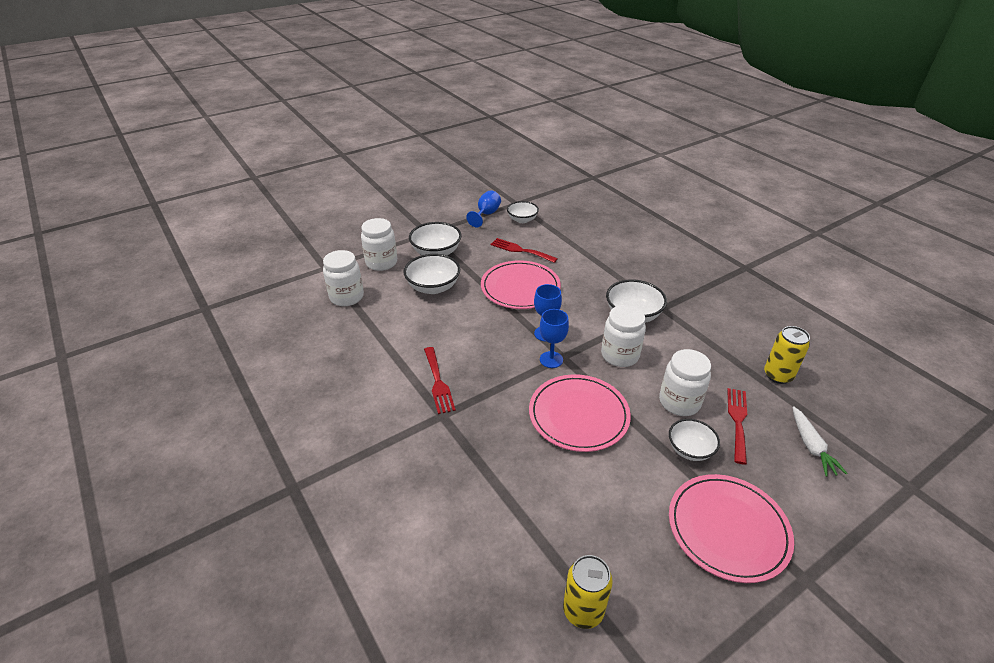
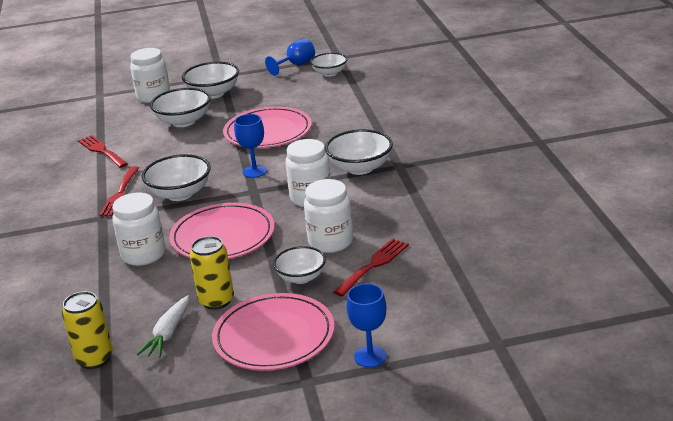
camera: 25 degrees right, 10 degrees down
(346, 297) = (98, 120): white jar -> white jar (143, 255)
(497, 372) = (180, 194): none -> white bowl
(520, 250) = (300, 100): red fork -> red fork (101, 151)
(551, 359) = (239, 192): blue goblet -> blue goblet (370, 356)
(778, 375) = (461, 237): yellow can -> yellow can (216, 301)
(811, 446) = (428, 296): white carrot -> white carrot (168, 334)

